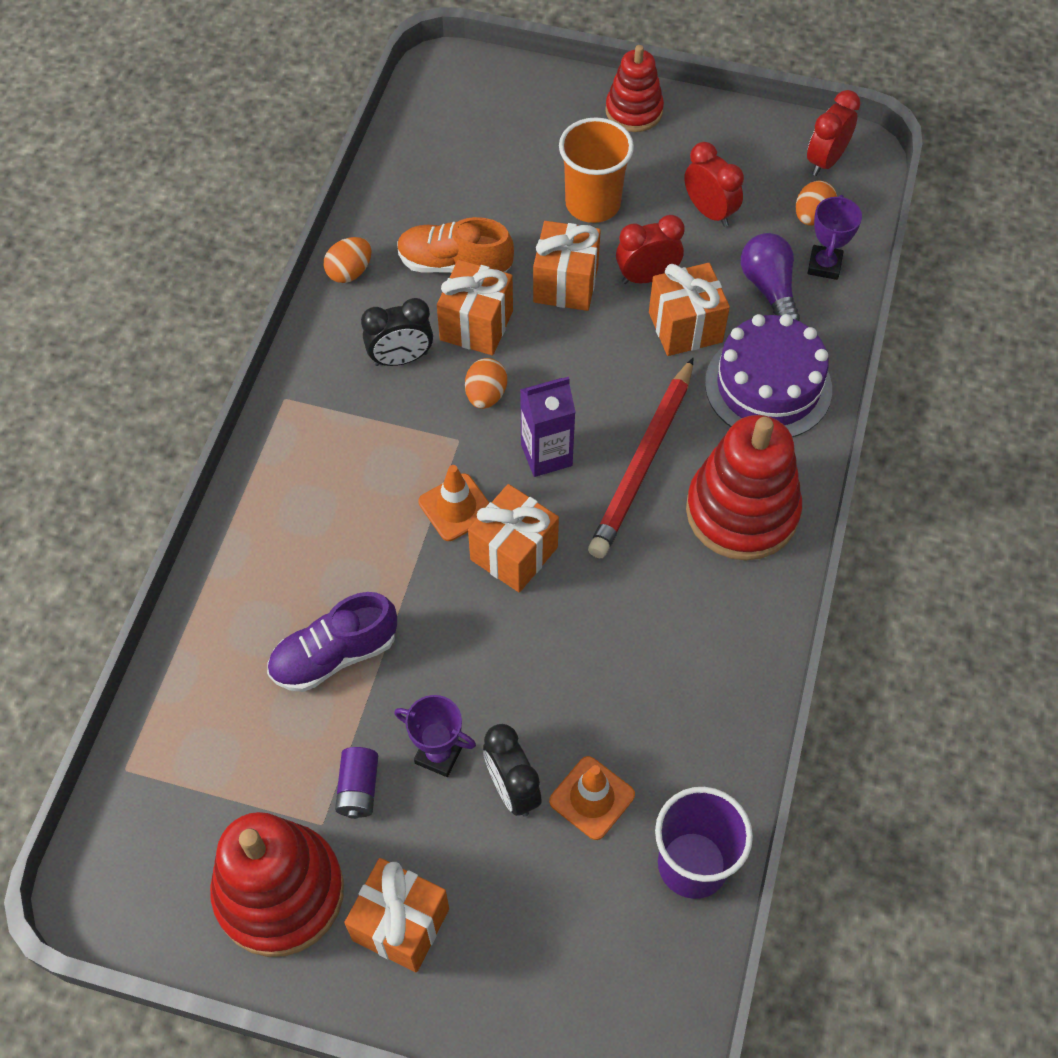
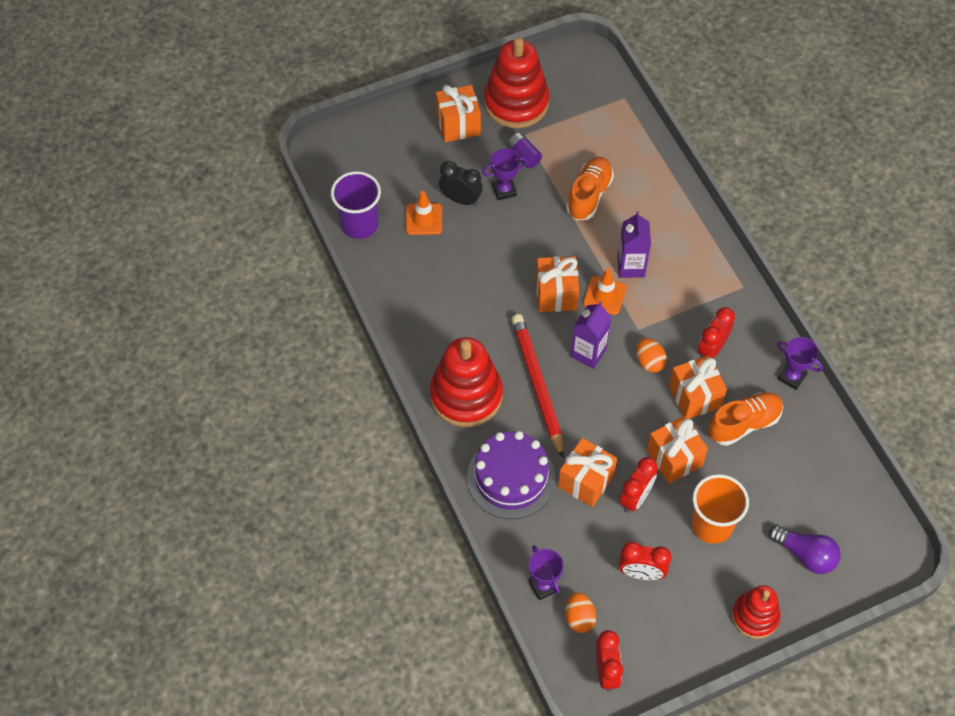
camera: 140 degrees right, 0 degrees up
(334, 655) = (589, 195): purple shoe -> orange shoe
(349, 272) = (792, 377): orange egg -> purple trophy
(386, 519) = (631, 266): none -> purple carton
(400, 359) = (711, 349): black clock -> red clock
(769, 288) = (562, 543): purple light bulb -> purple light bulb (805, 555)

